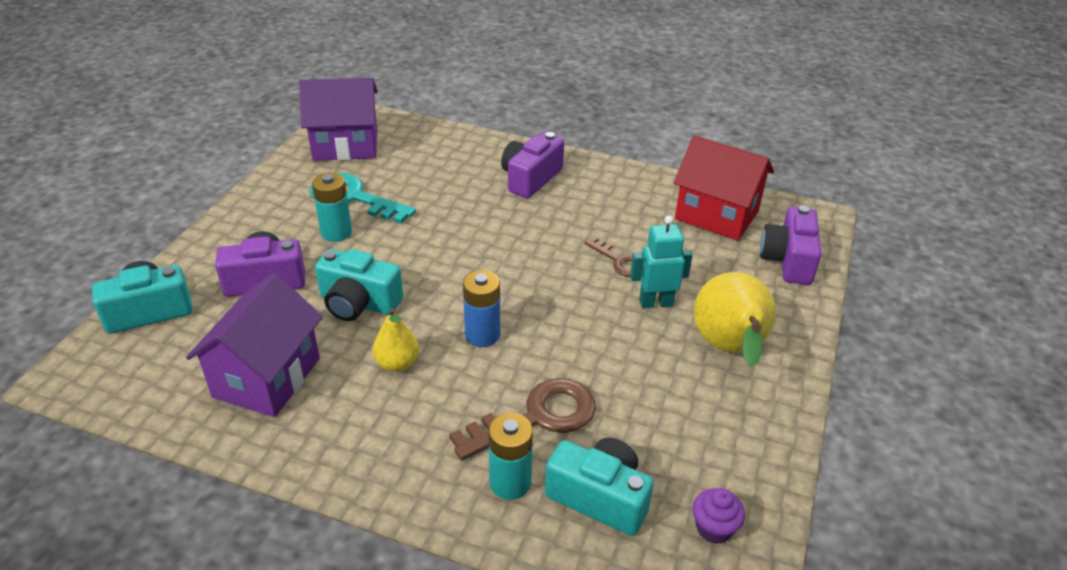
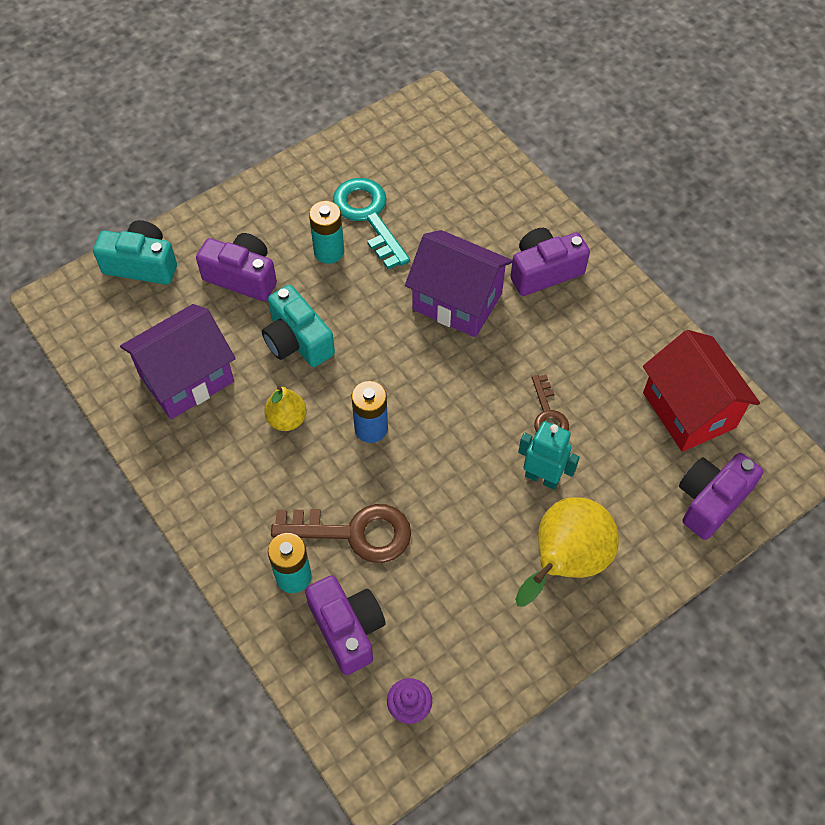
camera: 35 degrees right, 20 degrees up
(345, 145) = (404, 144): purple house -> purple house (457, 301)
(599, 497) = (347, 629): turquoise camera -> purple camera

